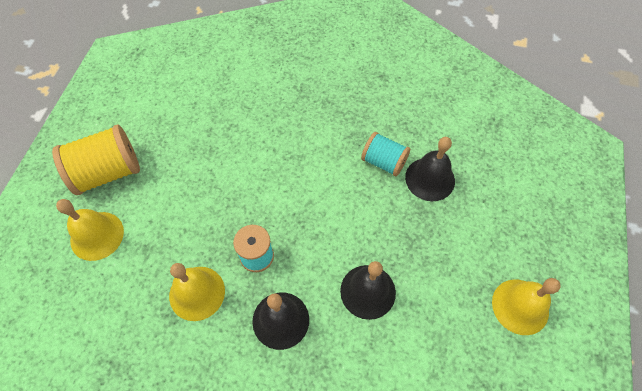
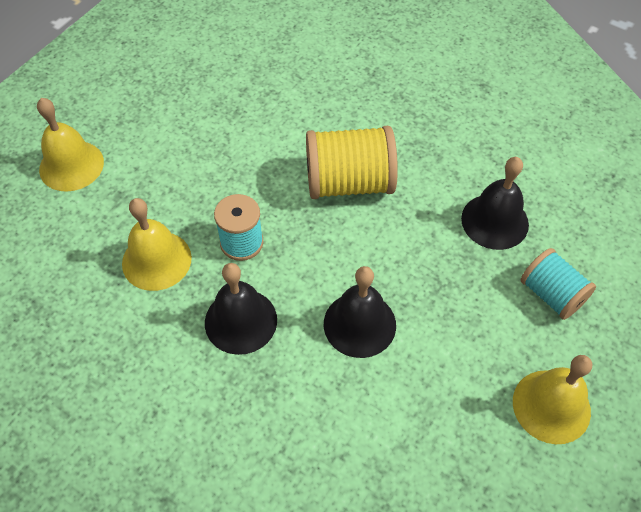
camera: 20 degrees right, 5 degrees down
(108, 172) = (110, 102): yellow spool -> yellow spool (349, 183)
(383, 162) = (442, 184): turquoise spool -> turquoise spool (551, 294)

